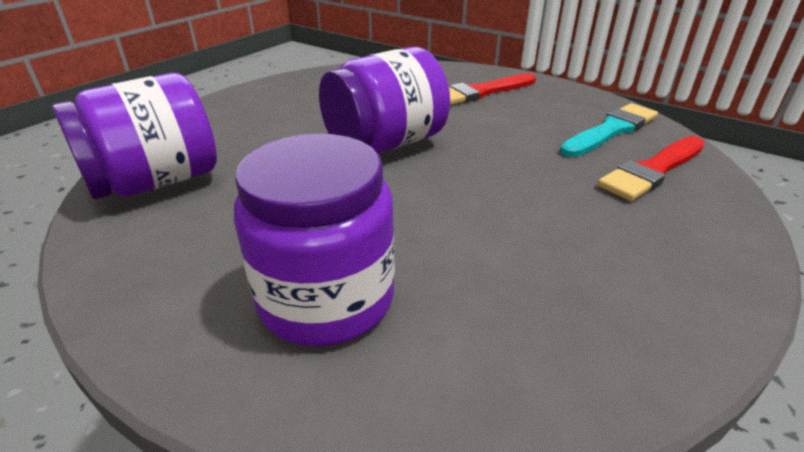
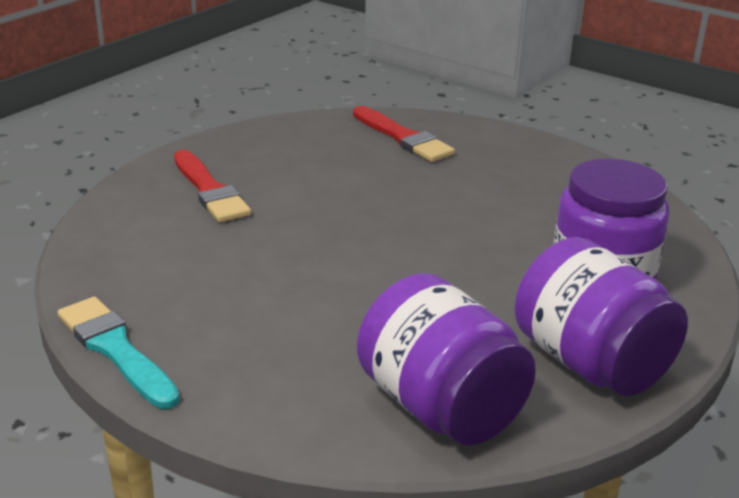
camera: 90 degrees left, 5 degrees down
(385, 144) = (347, 255): purple jar -> purple jar (590, 363)
(611, 130) = (325, 139): turquoise brush -> turquoise brush (116, 350)

